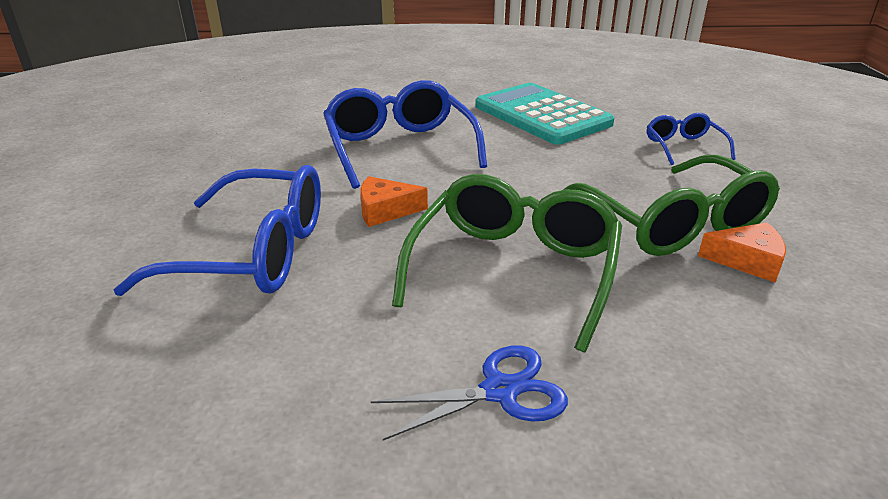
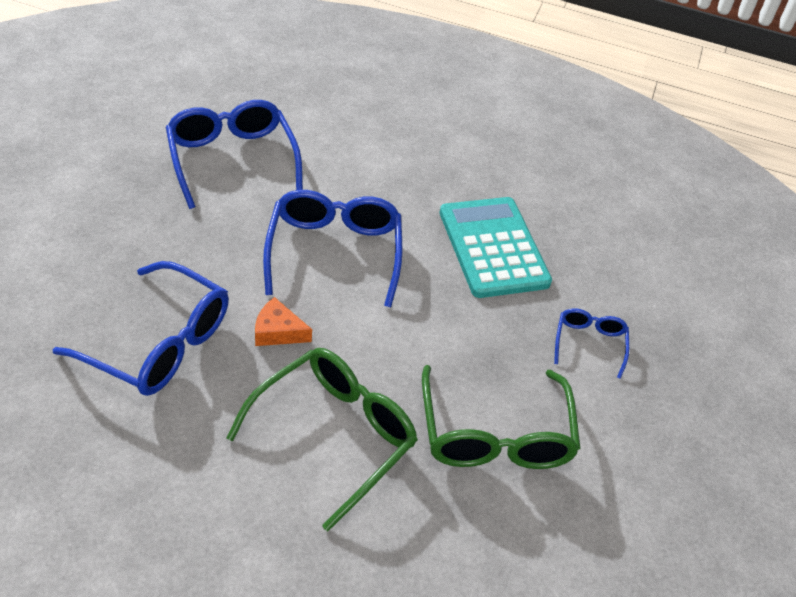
camera: 15 degrees right, 15 degrees up
(253, 117) = (232, 160): none -> blue glasses
(500, 391) = (254, 537): blue scissors -> none
(747, 261) = (518, 497): orange cheese -> none

